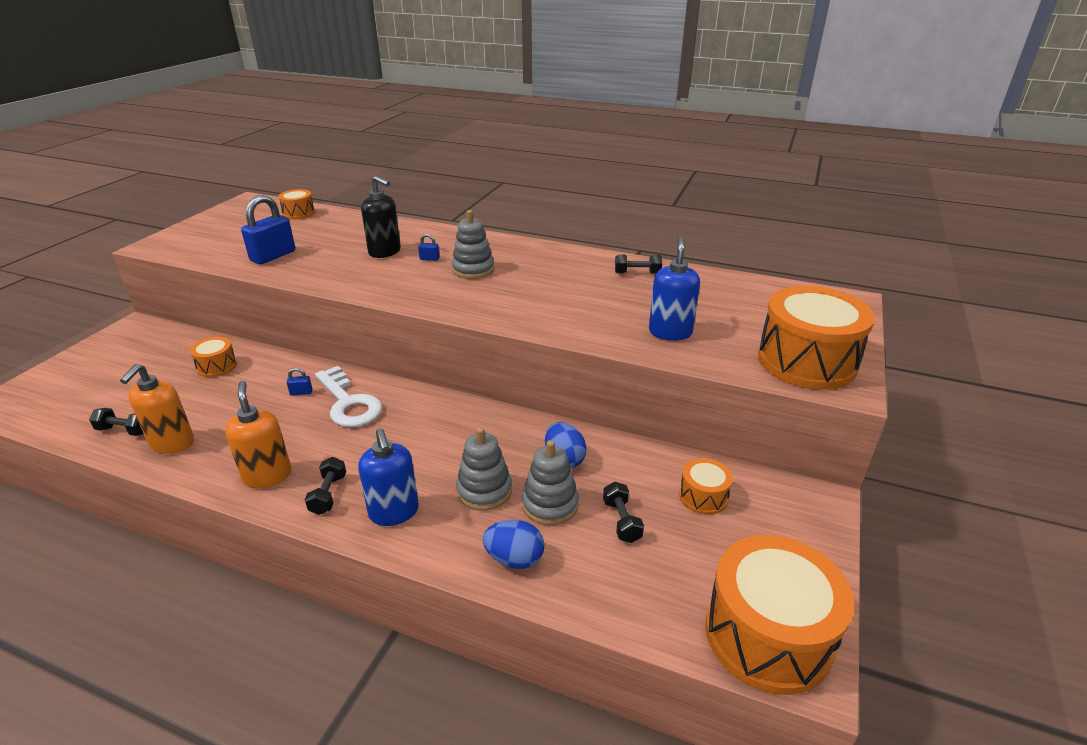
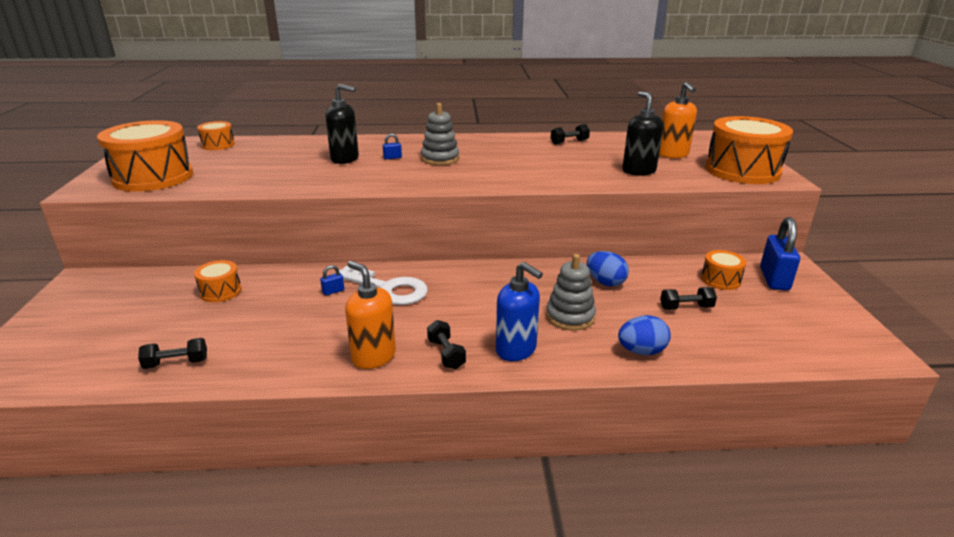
camera: 25 degrees left, 5 degrees down
(172, 443) = (245, 359): orange soap dispenser -> orange soap dispenser (672, 155)
(273, 256) = (237, 177): blue padlock -> blue padlock (774, 279)
(550, 504) = (627, 312): grey stacking toy -> none
(621, 521) = (686, 307): black dumbbell -> black dumbbell turned 60 degrees counterclockwise
(670, 332) = (638, 171): blue soap dispenser -> black soap dispenser
(767, 635) = (841, 342): orange drum -> orange drum (153, 177)

